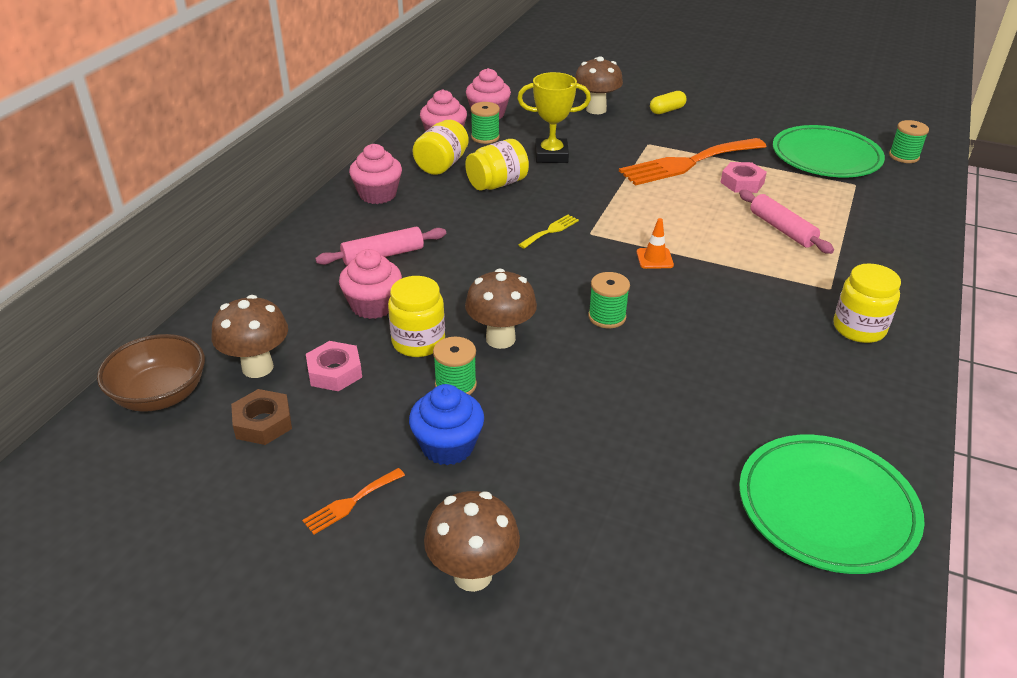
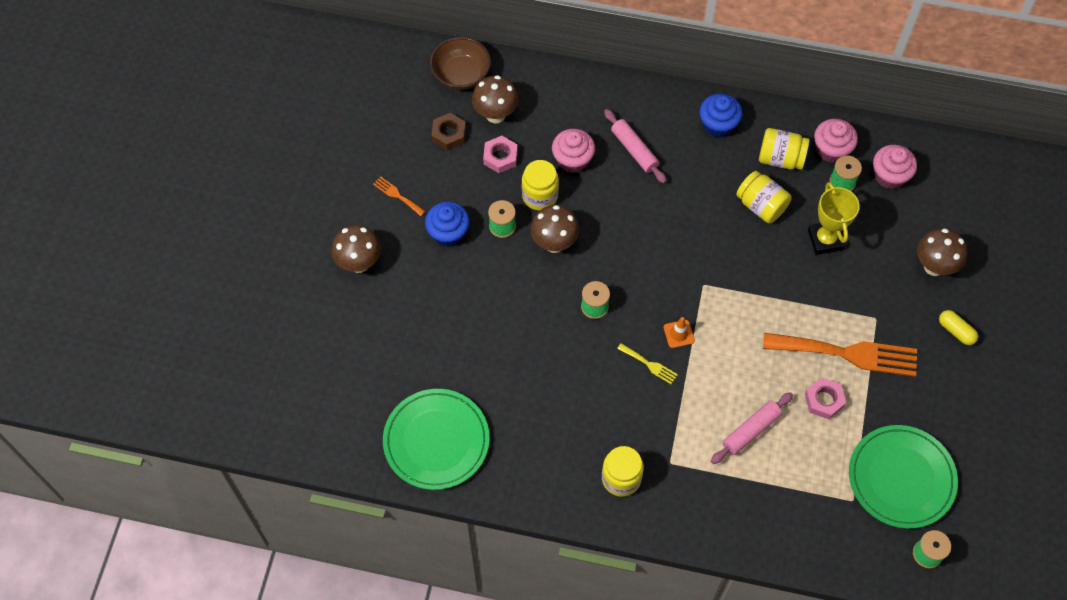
camera: 80 degrees right, 25 degrees up
(378, 194) = (718, 125): pink cupcake -> blue cupcake
(550, 231) = (698, 256): yellow fork -> yellow fork (649, 365)
(688, 163) = (847, 354): orange fork -> orange fork turned 135 degrees clockwise

